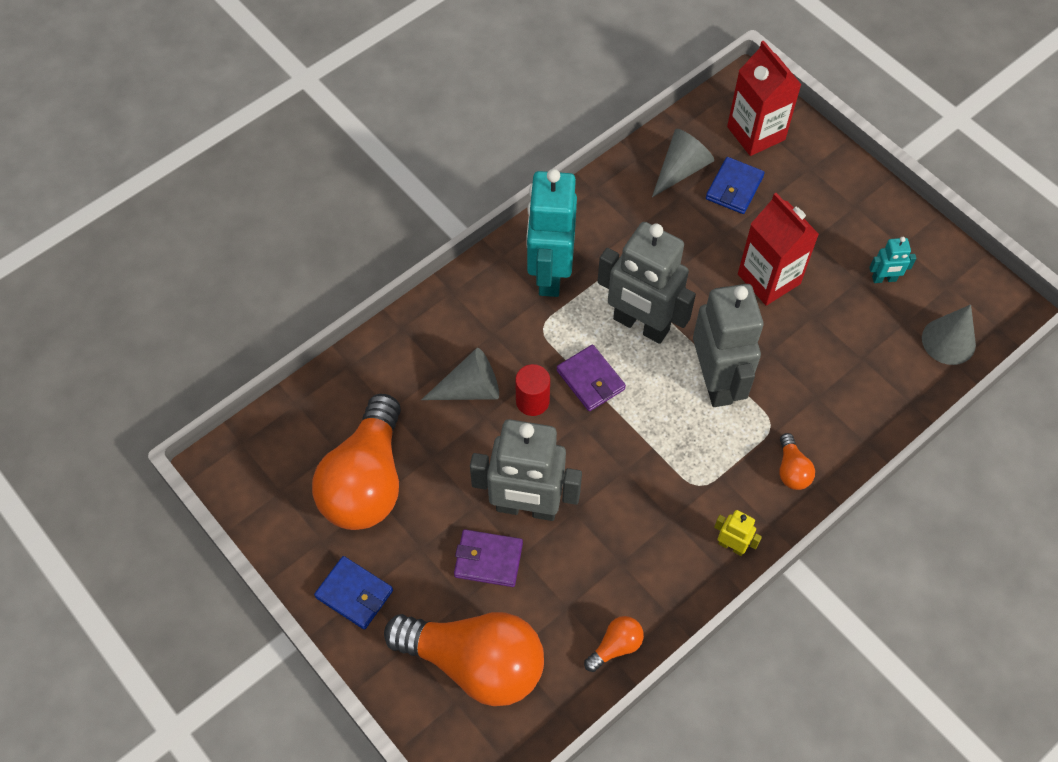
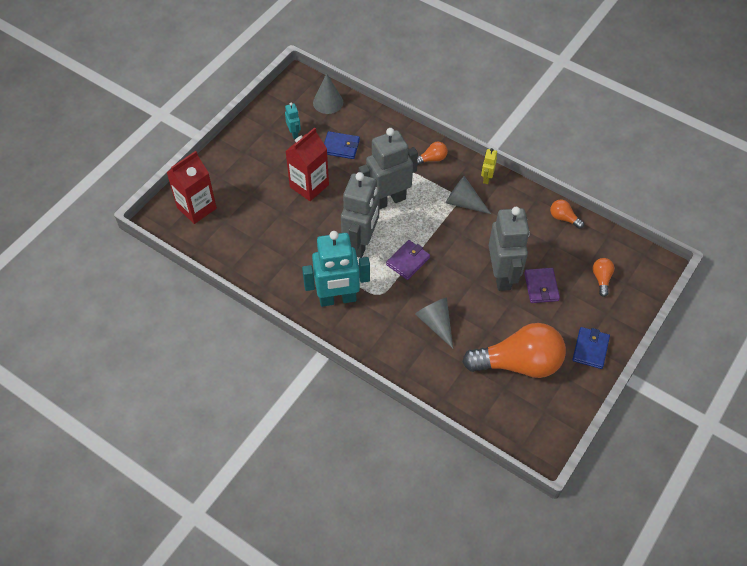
camera: 105 degrees left, 5 degrees down
(475, 663) = (601, 279): orange light bulb -> orange light bulb, size x0.42
(532, 401) = (432, 288): red cylinder -> none
(681, 169) = (235, 243): grey cone -> grey cone (463, 202)
(734, 188) = (244, 213): blue wallet -> blue wallet (341, 147)

